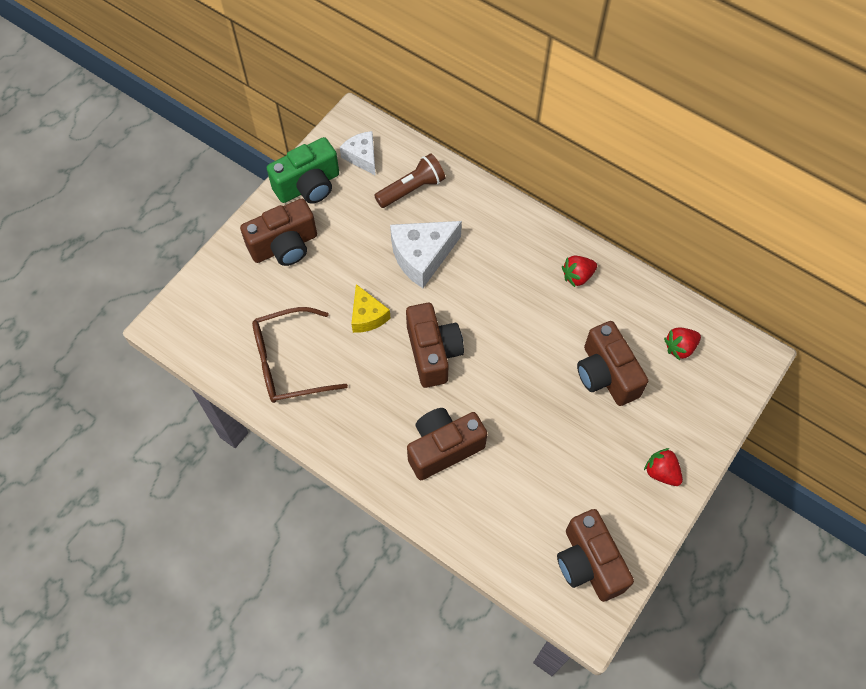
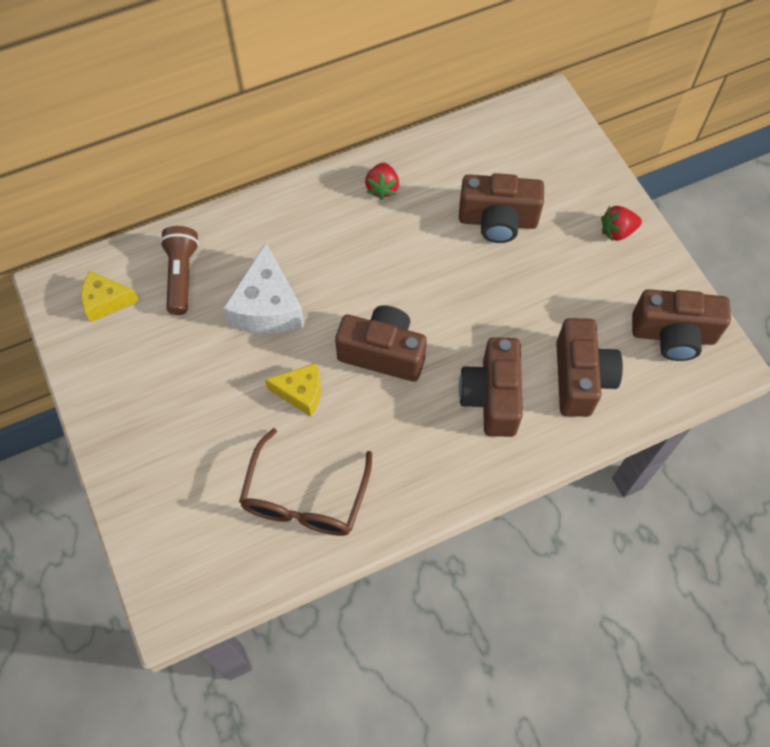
camera: 60 degrees left, 0 degrees up
(284, 246) = (159, 433): brown camera -> brown camera (580, 378)
(308, 186) = (101, 371): green camera -> none
(362, 157) = (106, 301): white cheese -> yellow cheese
(680, 347) = (506, 151): red strawberry -> none

